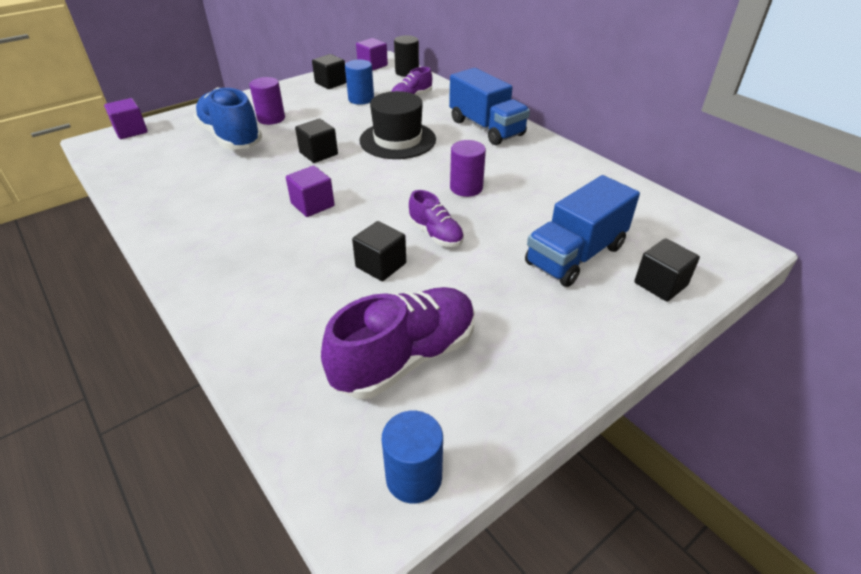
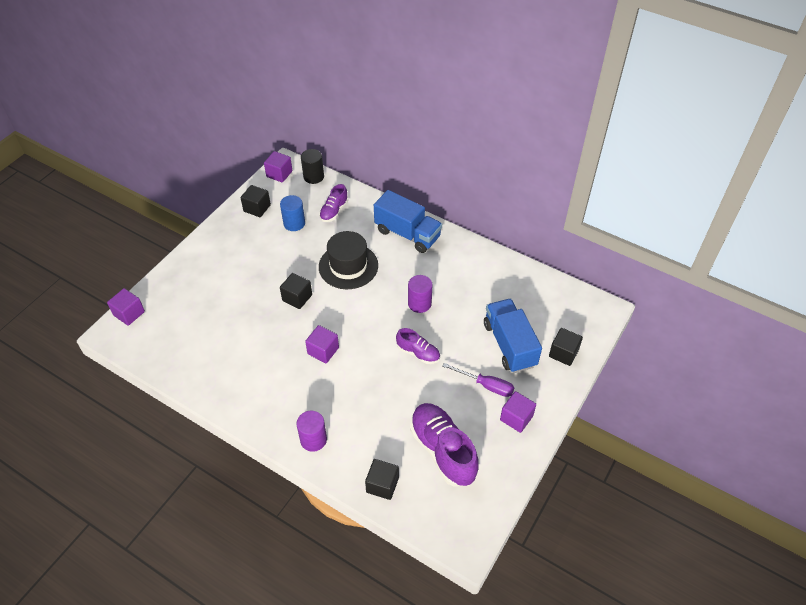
camera: 20 degrees left, 10 degrees up
(231, 138) = (217, 299): blue shoe -> none
(271, 118) = (235, 267): purple cylinder -> purple cylinder (313, 439)
(381, 265) = (396, 389): black cube -> black cube (382, 485)
(405, 358) = (443, 450): purple shoe -> purple shoe turned 60 degrees counterclockwise
(414, 477) = (478, 516): blue cylinder -> none
(517, 293) = (486, 385): none -> purple screwdriver
(549, 347) = (516, 418): none -> purple cube
(575, 255) = (509, 345): blue truck -> blue truck turned 135 degrees clockwise

